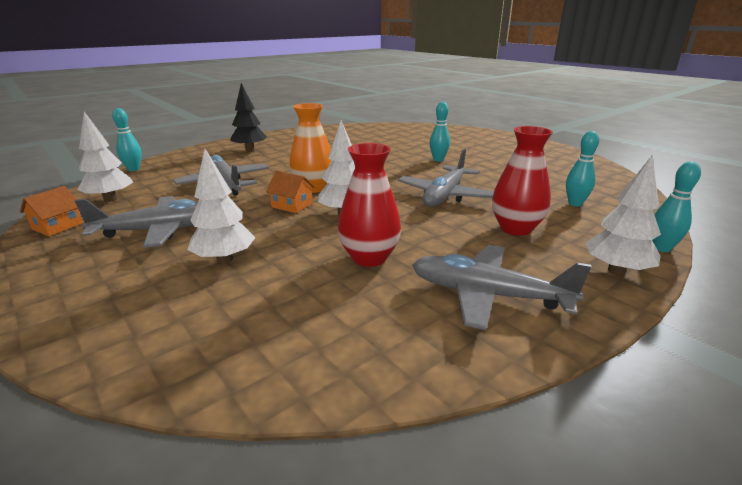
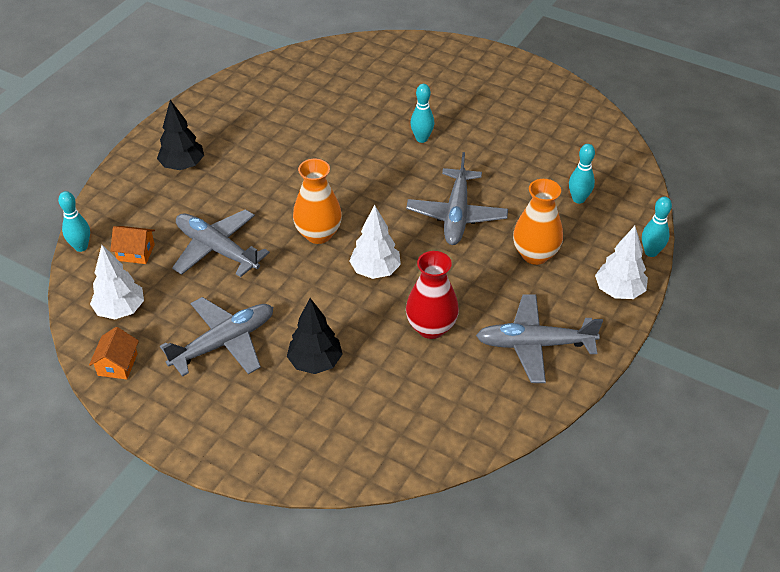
camera: 20 degrees left, 20 degrees up
(225, 259) = (315, 362): white tree -> black tree
(292, 205) = (318, 271): orange house -> orange house (135, 252)
(515, 228) = (535, 254): red vase -> orange vase

